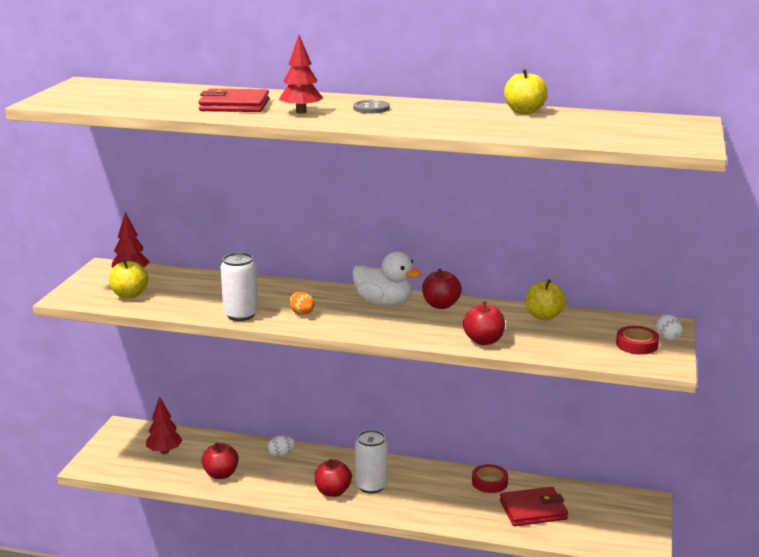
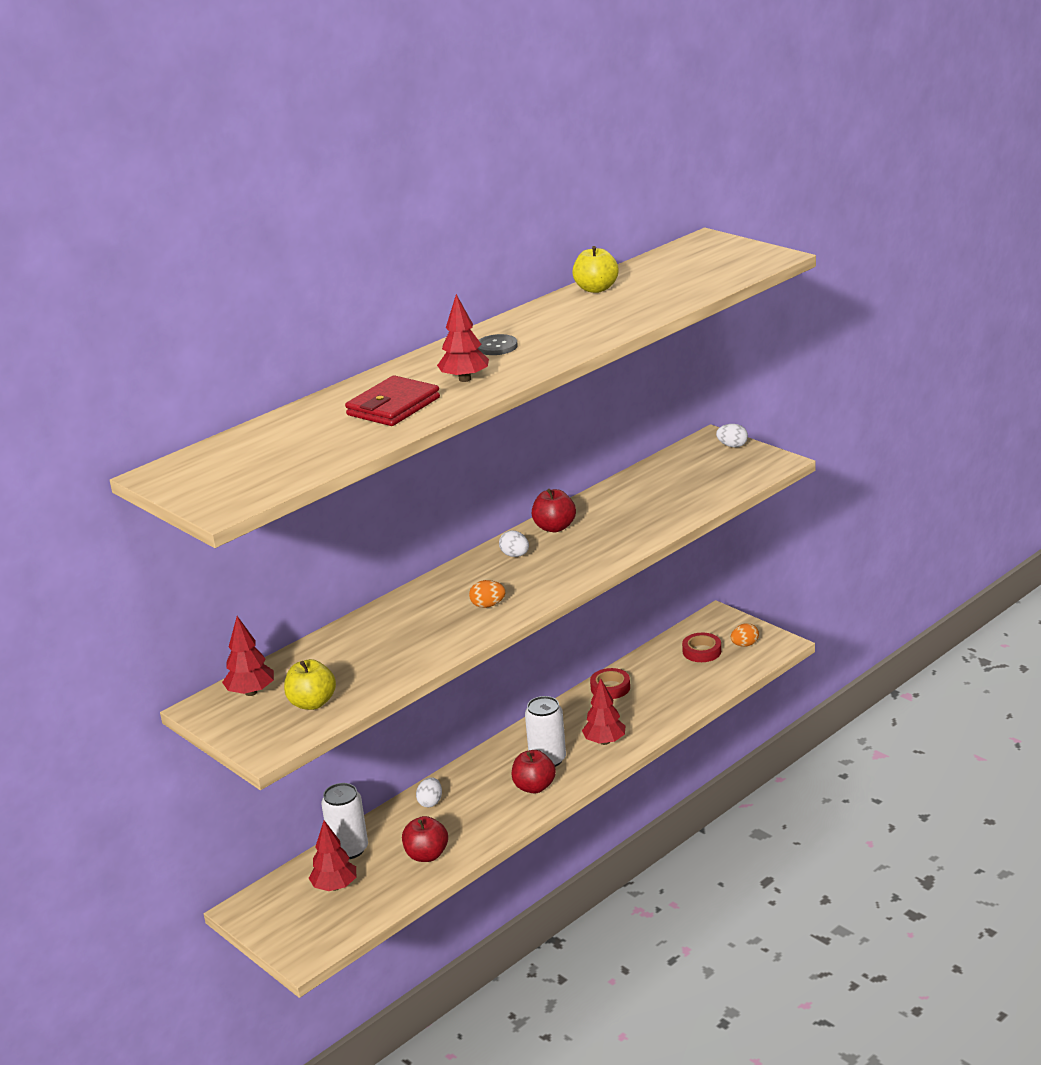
camera: 55 degrees left, 5 degrees up
(241, 315) = (449, 641): white can -> white can (349, 849)
(384, 303) = (515, 555): white duck -> white egg
(417, 504) = (605, 741): none -> red tree
(483, 341) = (651, 527): red apple -> none
(533, 510) = (675, 679): red wallet -> none
(543, 316) = (634, 485): yellow apple -> none
(622, 530) = (744, 645): none -> orange egg
(637, 344) = (731, 462): red tape -> red tape (701, 651)

